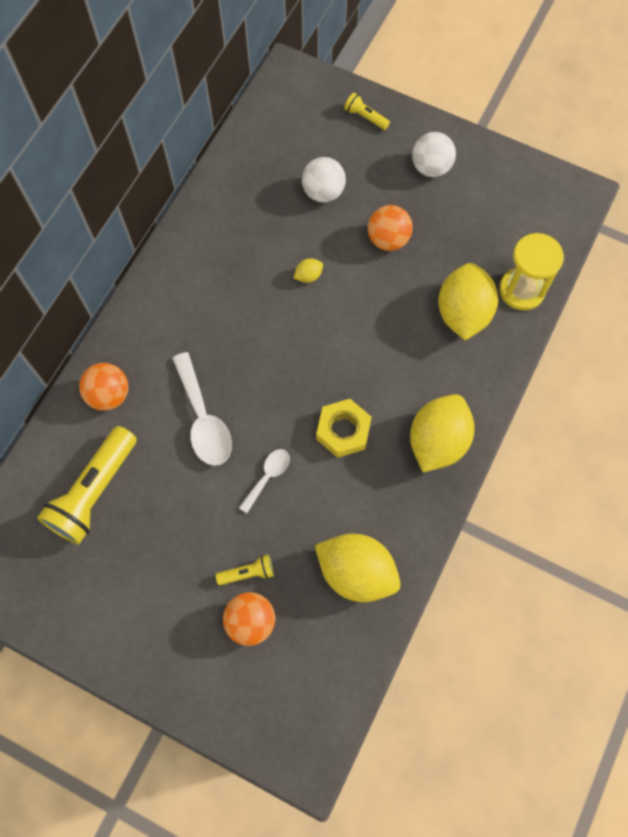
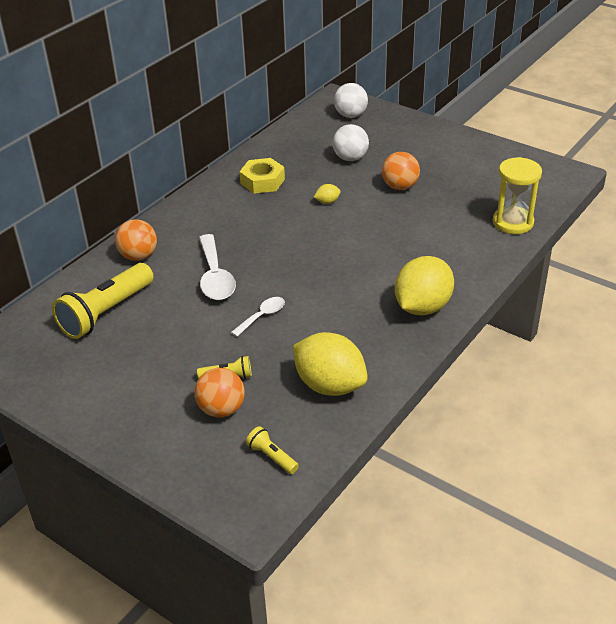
camera: 10 degrees right, 30 degrees down
(343, 431) = (337, 293): yellow nut -> yellow nut (262, 181)
(365, 117) = (393, 122): yellow flashlight -> yellow flashlight (271, 457)
(431, 167) = (443, 151): white ball -> white ball (350, 115)
(463, 313) = (458, 232): yellow lemon -> none

